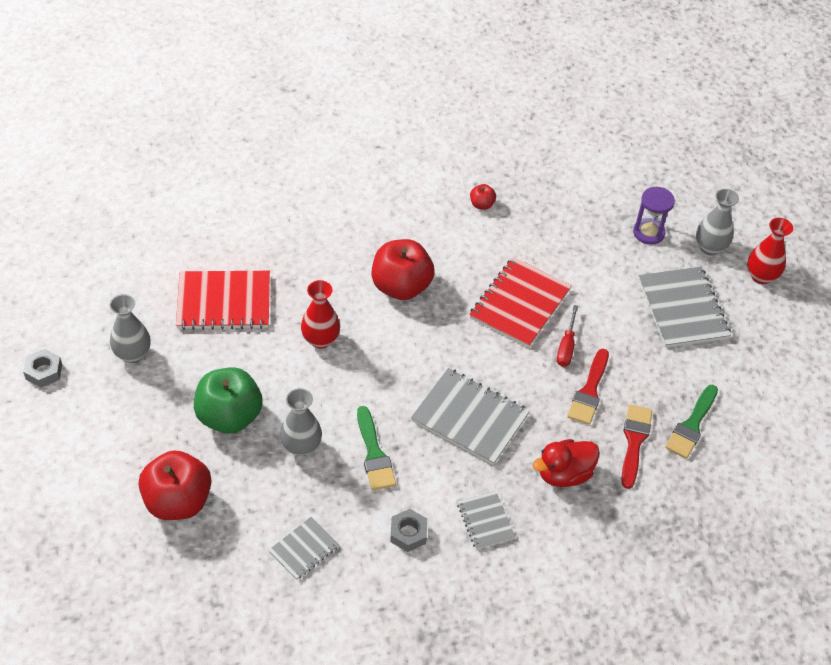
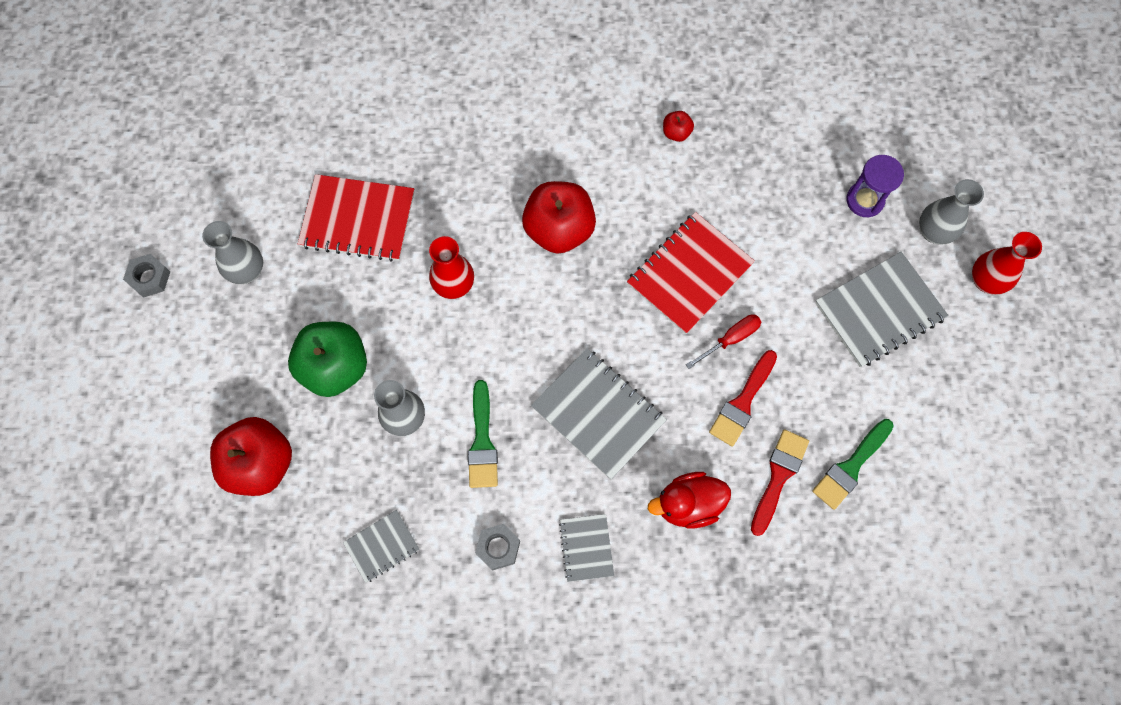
camera: 15 degrees right, 20 degrees up
(566, 346) = (730, 339): red screwdriver -> red screwdriver turned 150 degrees counterclockwise
(682, 309) = (879, 310): grey notebook -> grey notebook turned 60 degrees clockwise

